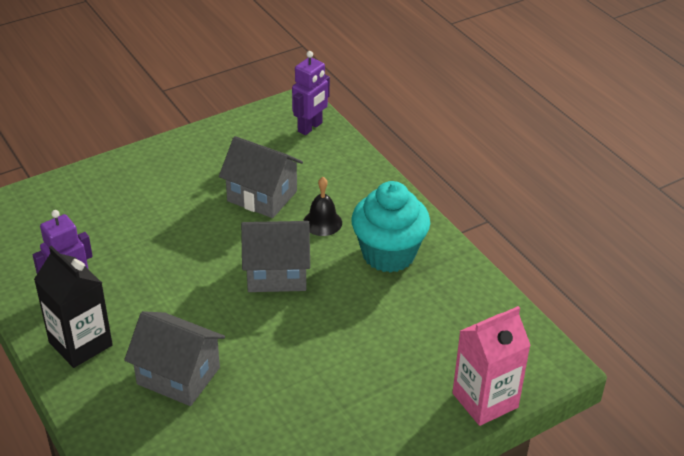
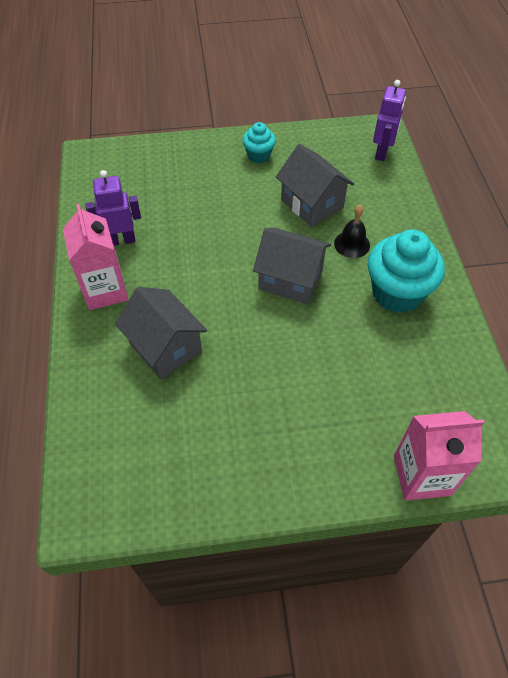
camera: 25 degrees right, 15 degrees up
(80, 344) = (105, 290): black carton -> pink carton
(180, 164) = (259, 156): none -> turquoise cupcake
(310, 127) = (382, 152): purple robot -> purple robot turned 45 degrees counterclockwise

